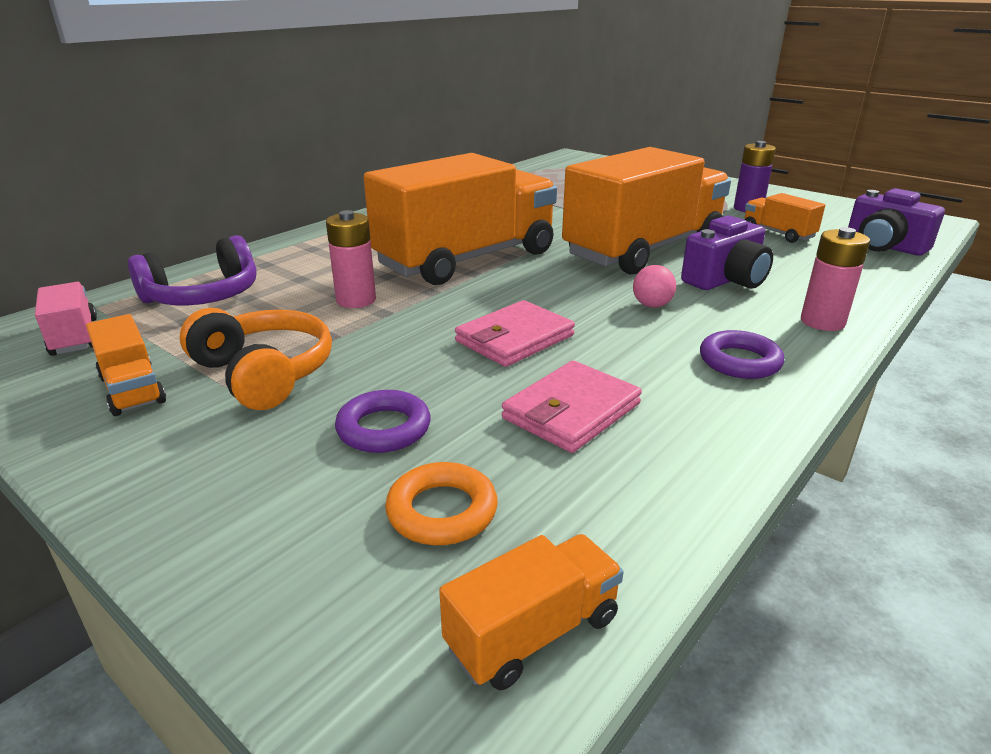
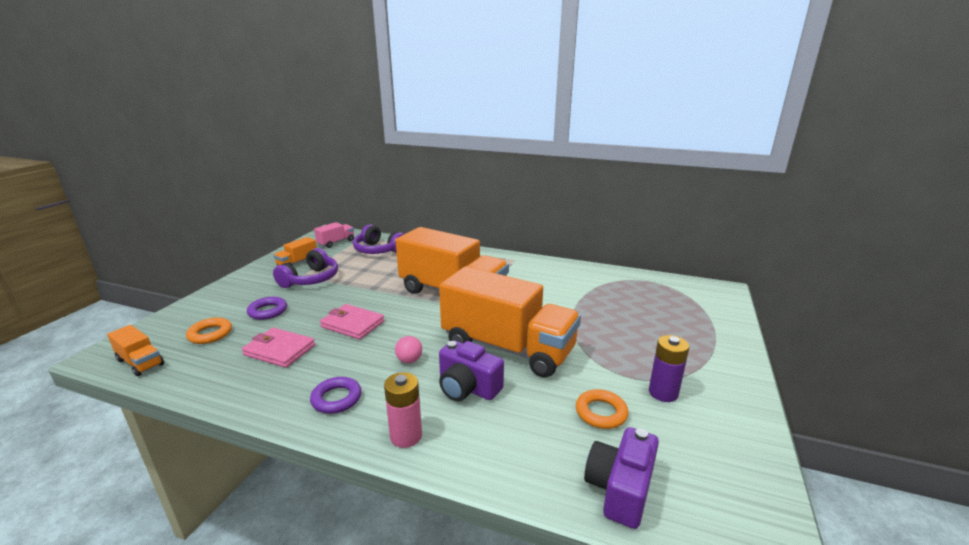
camera: 70 degrees right, 5 degrees down
(263, 373) = (311, 279): orange headphones -> purple headphones
(356, 300) = (385, 279): pink battery -> none
(778, 233) = (601, 413): orange truck -> orange ring

